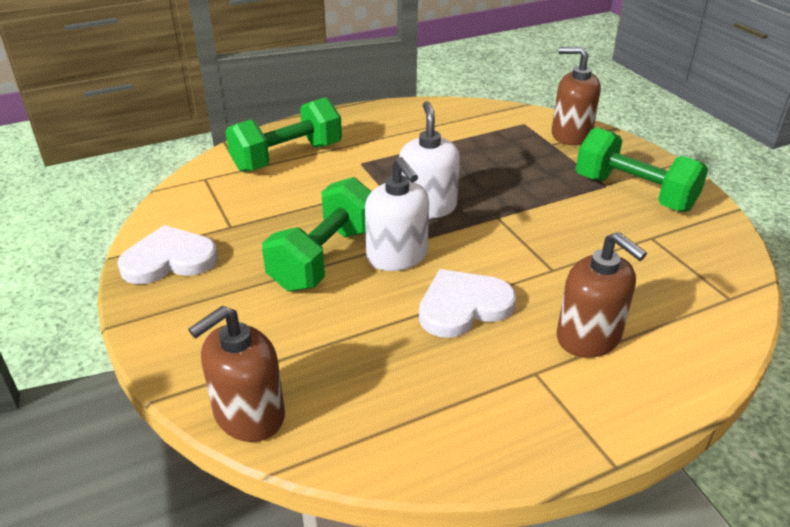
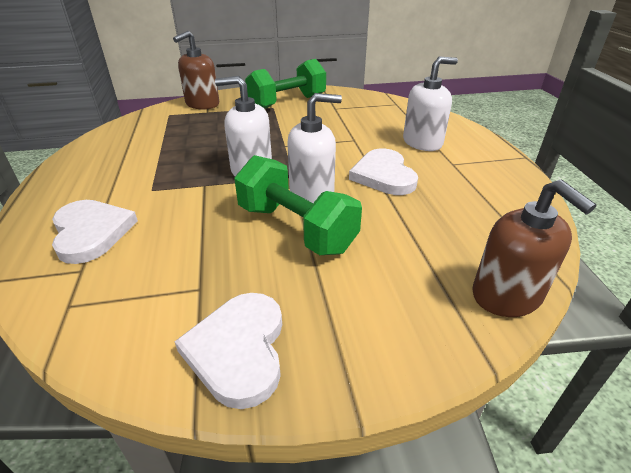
camera: 75 degrees left, 0 degrees up
(287, 157) = (91, 232): green dumbbell -> white heart
(589, 337) = (422, 142): brown soap dispenser -> white soap dispenser

